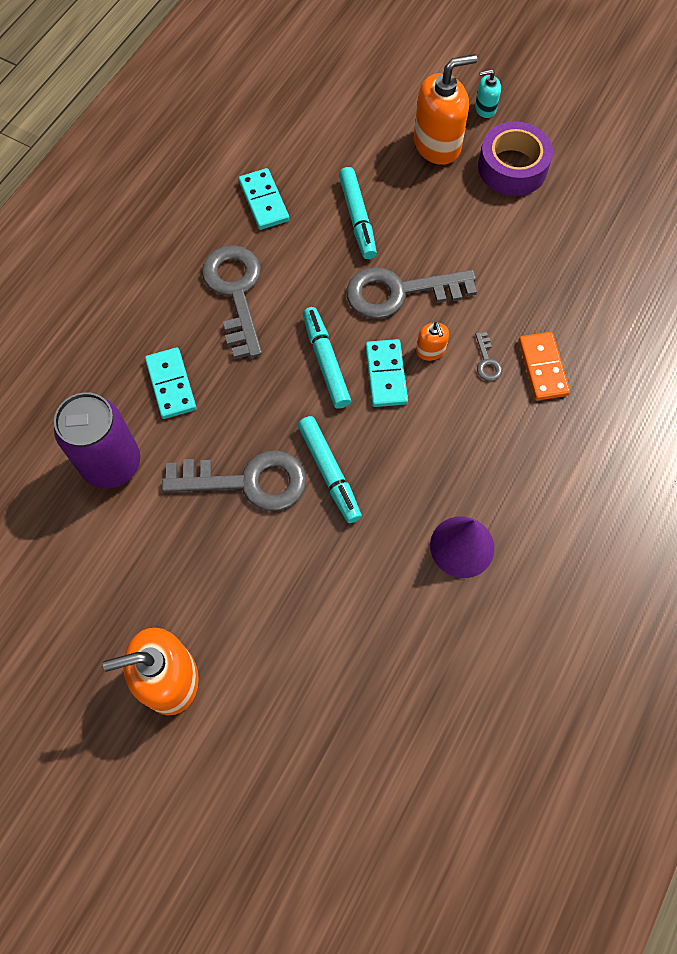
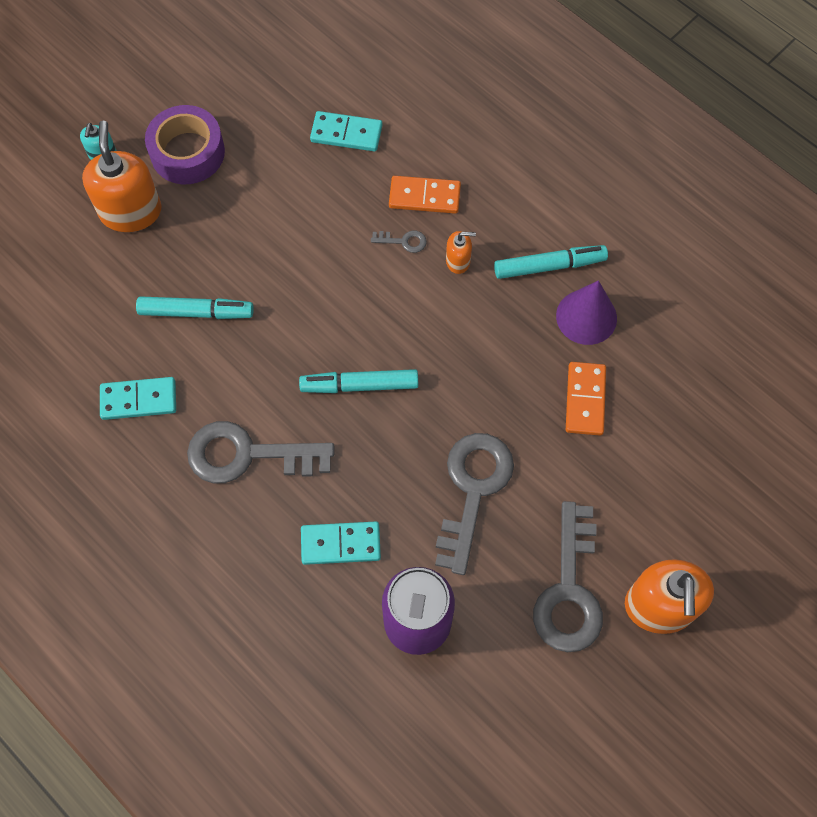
camera: 75 degrees left, 0 degrees up
(329, 472) = (483, 412): turquoise marker -> turquoise marker (549, 266)
(369, 564) = (585, 400): none -> orange domino
(386, 375) = (391, 333): turquoise domino -> turquoise domino (346, 133)
(399, 292) = (301, 296): grey key -> grey key (569, 589)
(430, 350) = (376, 286): orange soap dispenser -> orange soap dispenser (458, 261)

